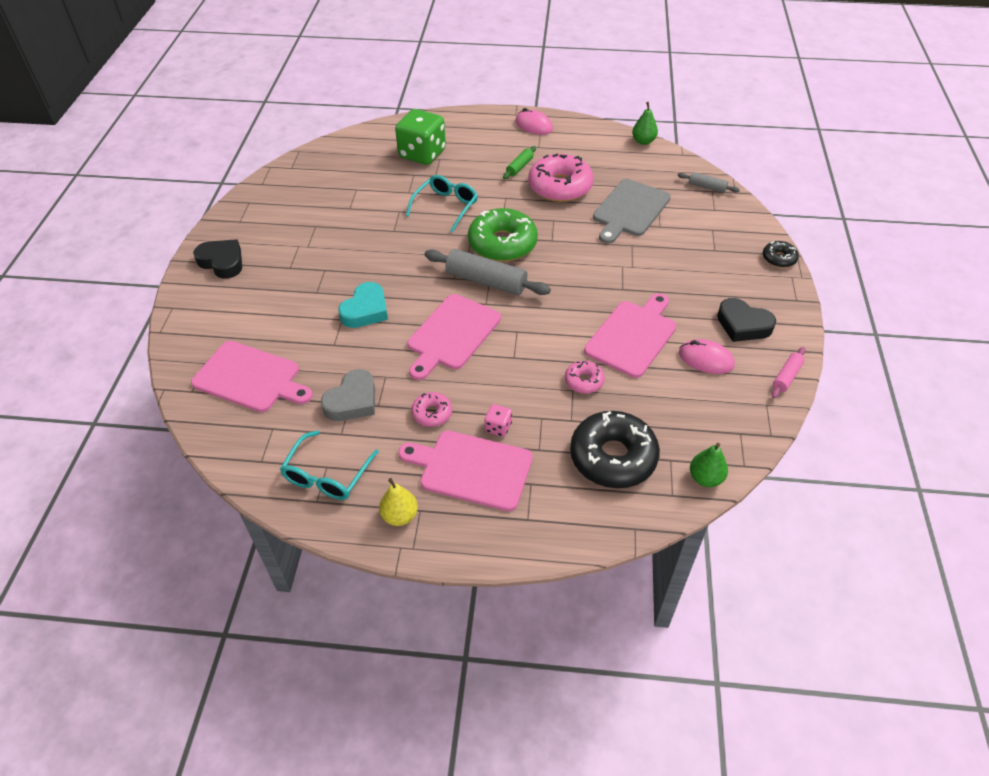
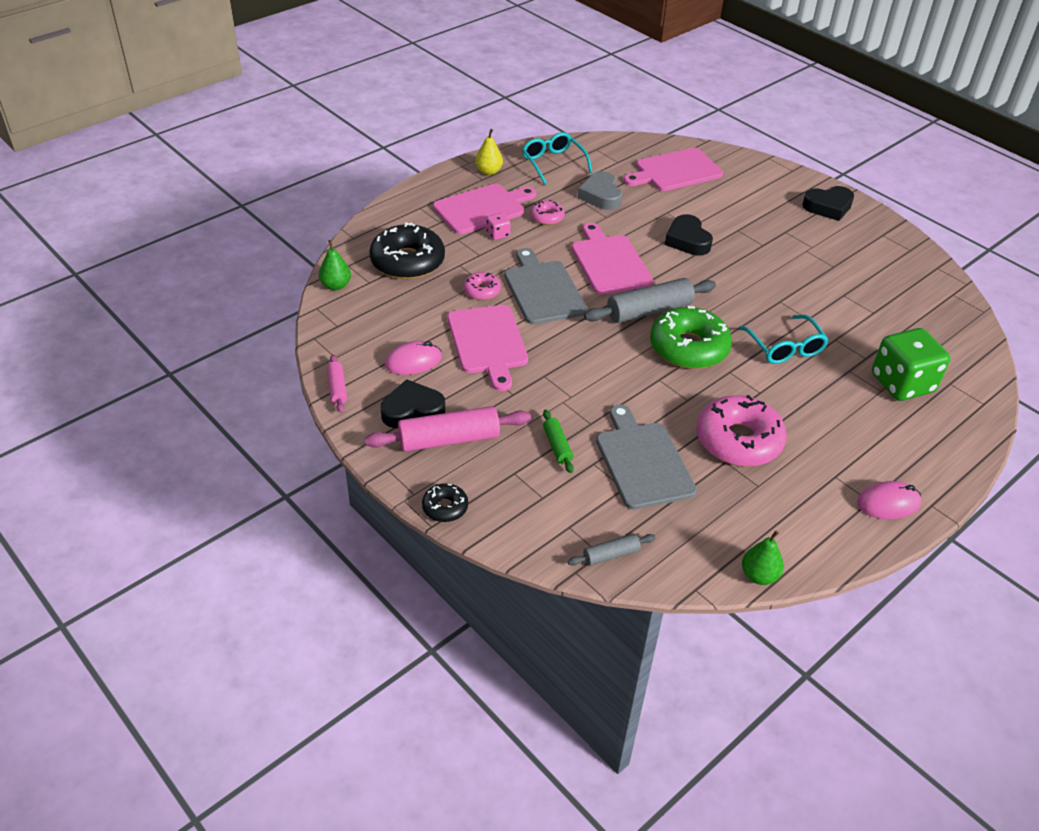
camera: 130 degrees right, 5 degrees down
(366, 310) = (687, 240): turquoise heart -> black heart
(519, 167) = (806, 435): green rolling pin -> green rolling pin (557, 446)
(535, 348) = (543, 290): none -> grey cutting board
(736, 291) = (449, 439): none -> pink rolling pin

